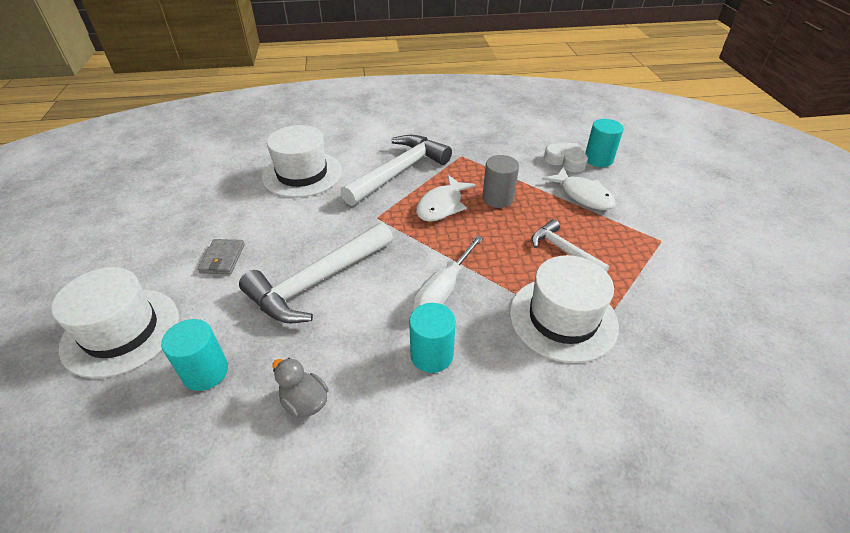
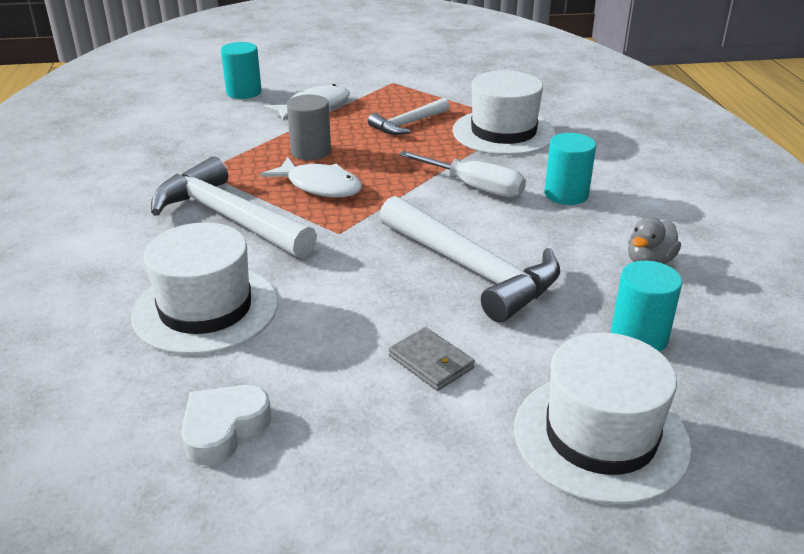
camera: 90 degrees left, 10 degrees down
(223, 258) = (431, 362): grey wallet -> grey wallet turned 45 degrees clockwise
(565, 161) = (240, 109): white heart -> white heart (224, 429)

